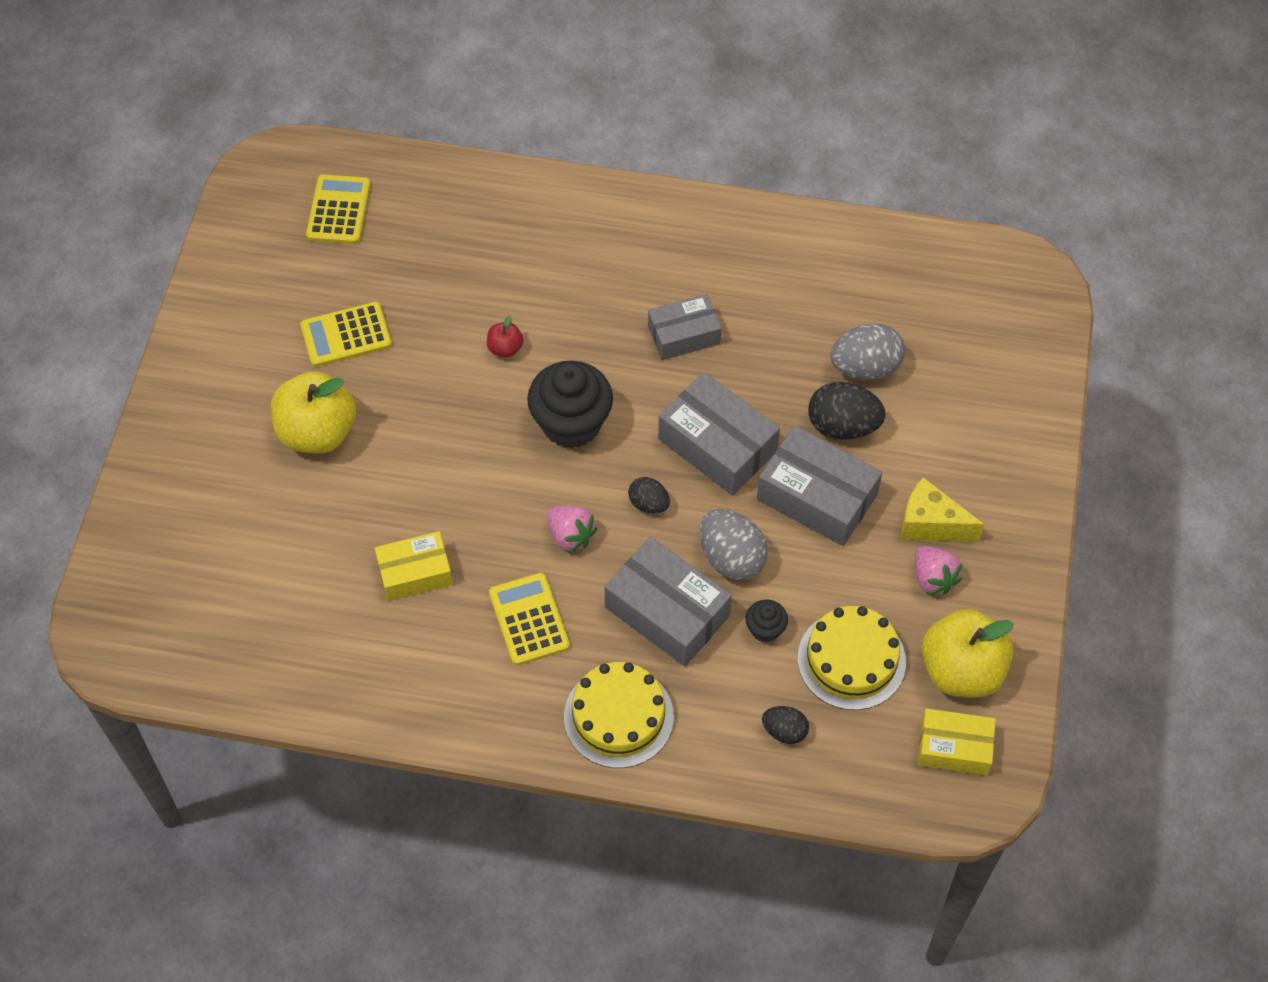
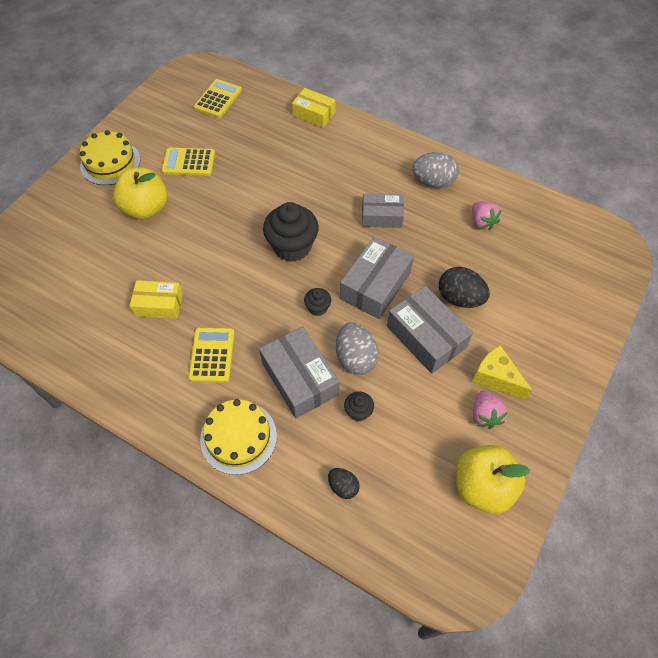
camera: 20 degrees right, 0 degrees up
(505, 348) = (273, 194): red apple -> none
(570, 535) = (261, 312): pink strawberry -> pink strawberry (482, 222)
(649, 504) = (317, 308): black egg -> black cupcake
(717, 445) = (375, 285): grey box -> grey box turned 60 degrees clockwise
(851, 660) = (408, 452): yellow cake -> yellow cake (110, 162)
(865, 368) = (487, 267): grey egg -> grey egg (433, 182)
(954, 748) = (457, 542): yellow box -> yellow box (314, 114)

